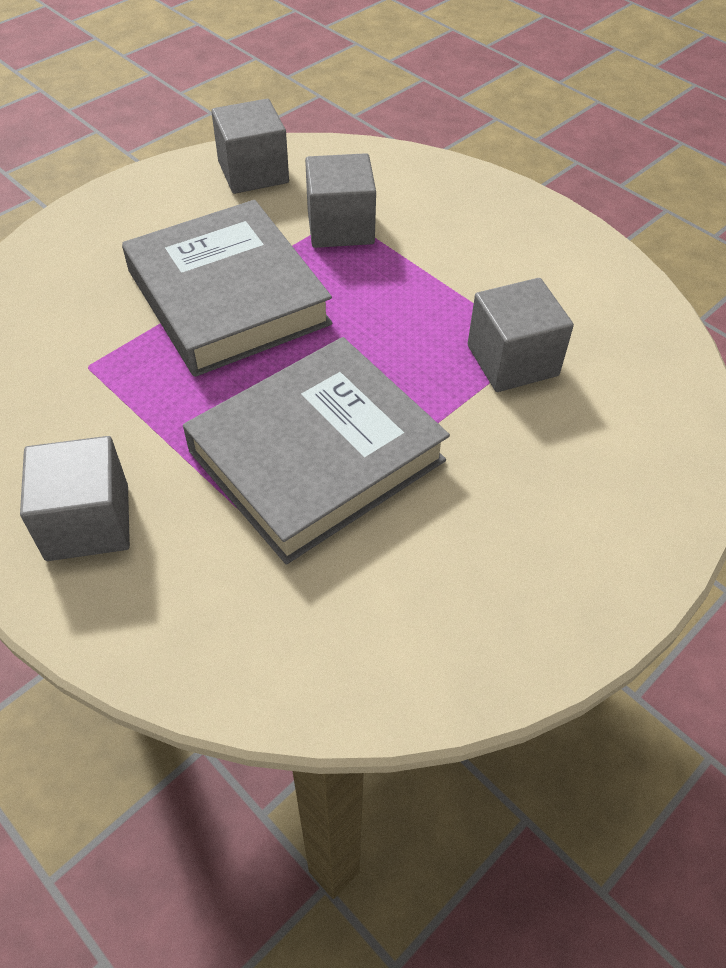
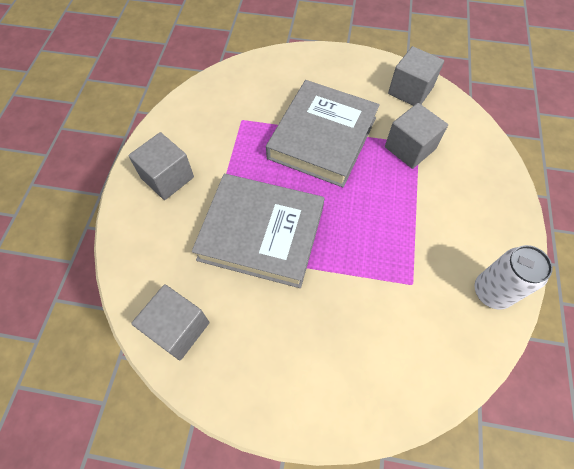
camera: 55 degrees right, 10 degrees up
(512, 360) = (391, 279): grey cube -> grey cube (178, 328)
(603, 284) = (491, 292): none -> white can

